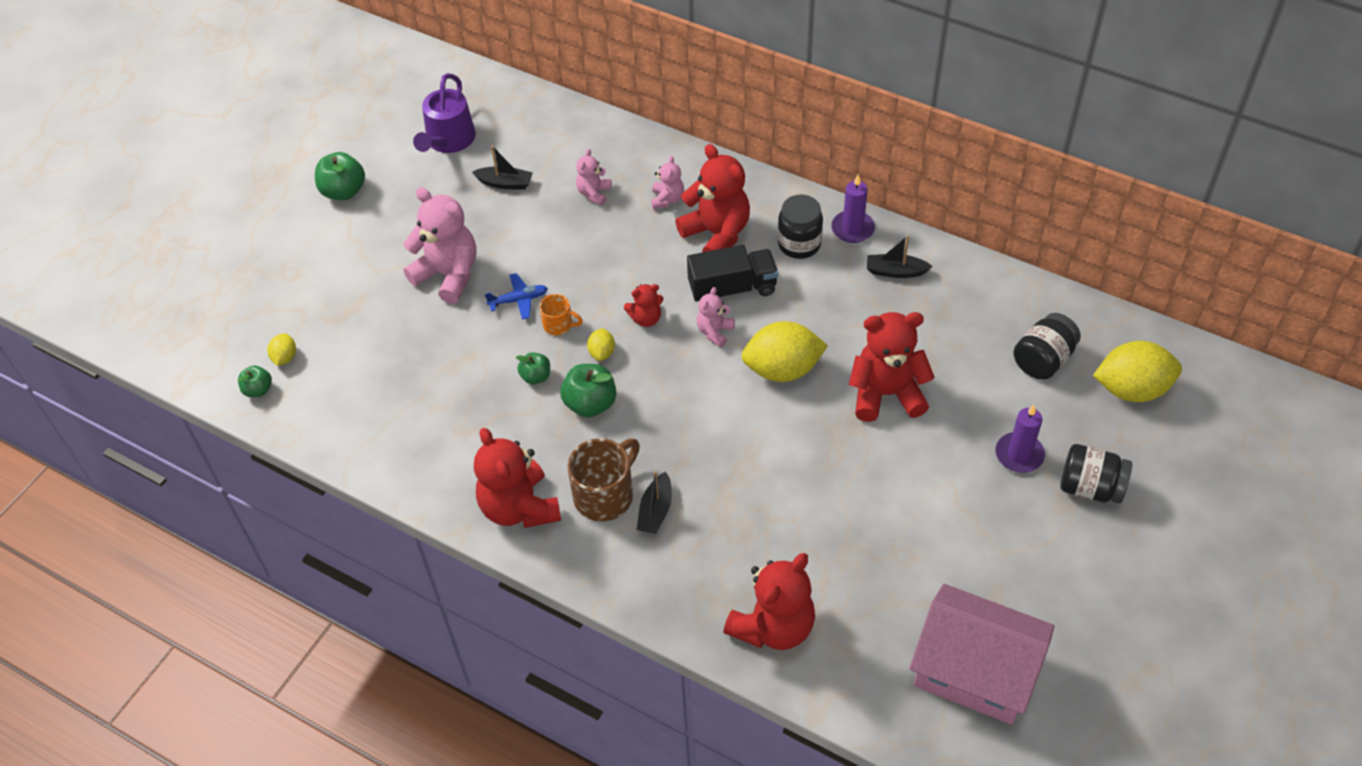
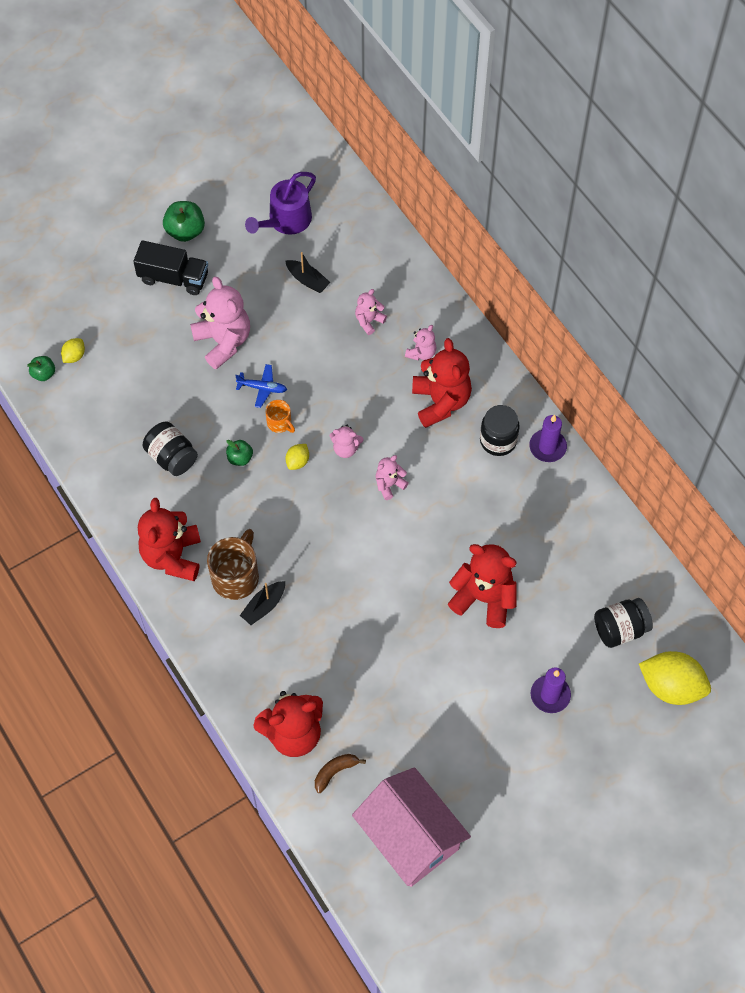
camera: 25 degrees right, 10 degrees up
(590, 404) = (266, 499): green apple -> none
(605, 495) = (236, 576): brown mug -> brown mug turned 45 degrees counterclockwise
(646, 318) = (345, 449): red teddy bear -> pink teddy bear
(732, 288) = (424, 454): black truck -> black truck (173, 278)
(782, 369) = (420, 540): yellow lemon -> none
(846, 644) = (335, 772): none -> brown banana
(895, 271) = (557, 500): black boat -> none
(1090, 487) = (585, 747): black jar -> black jar (172, 457)

